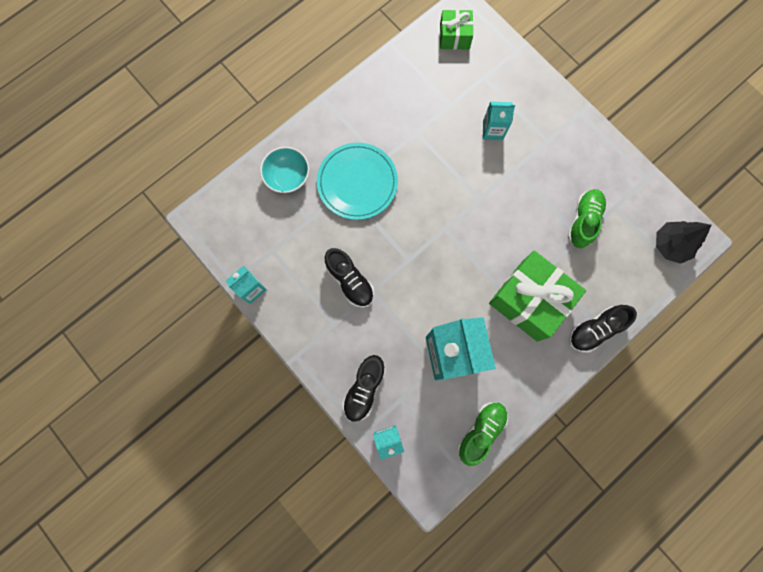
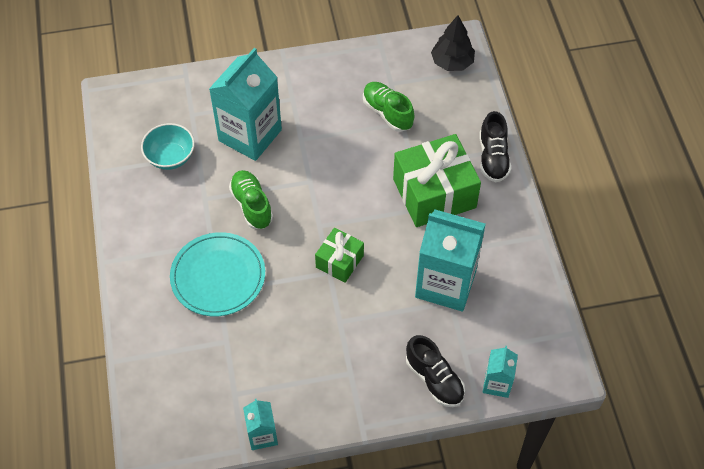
camera: 60 degrees left, 20 degrees down
(288, 177) = (165, 338): turquoise bowl -> turquoise bowl (170, 157)
(350, 281) = (316, 336): black shoe -> none
(454, 36) = (132, 116): green gift -> green gift (339, 261)
(481, 431) = (534, 298): green shoe -> green shoe (252, 205)
(493, 130) = (250, 135): turquoise carton -> turquoise carton, size x2.02

